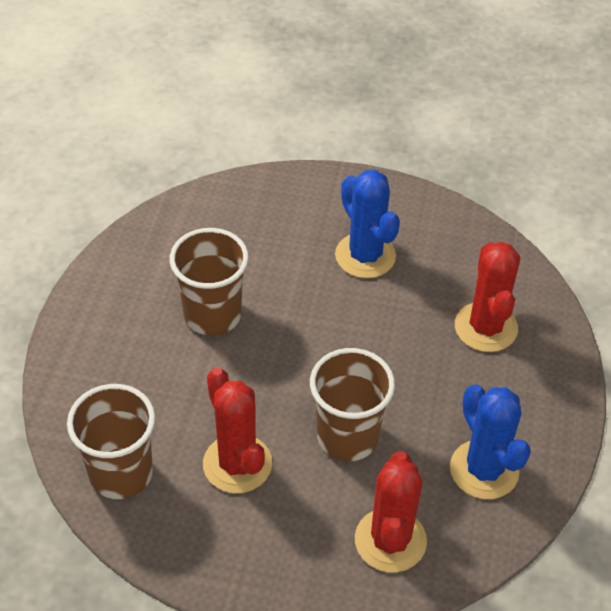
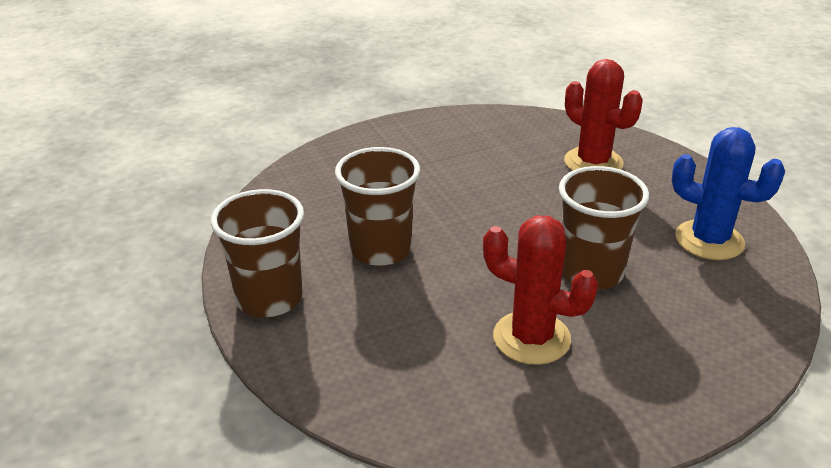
camera: 35 degrees left, 15 degrees down
(121, 473) = (439, 405): brown cup -> brown cup (269, 298)
(365, 256) = (455, 161): blue cactus -> none
(390, 540) = (714, 320): red cactus -> none

